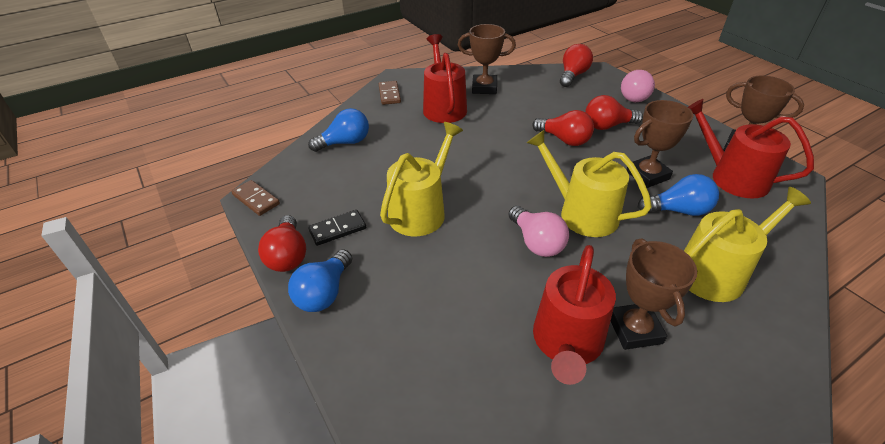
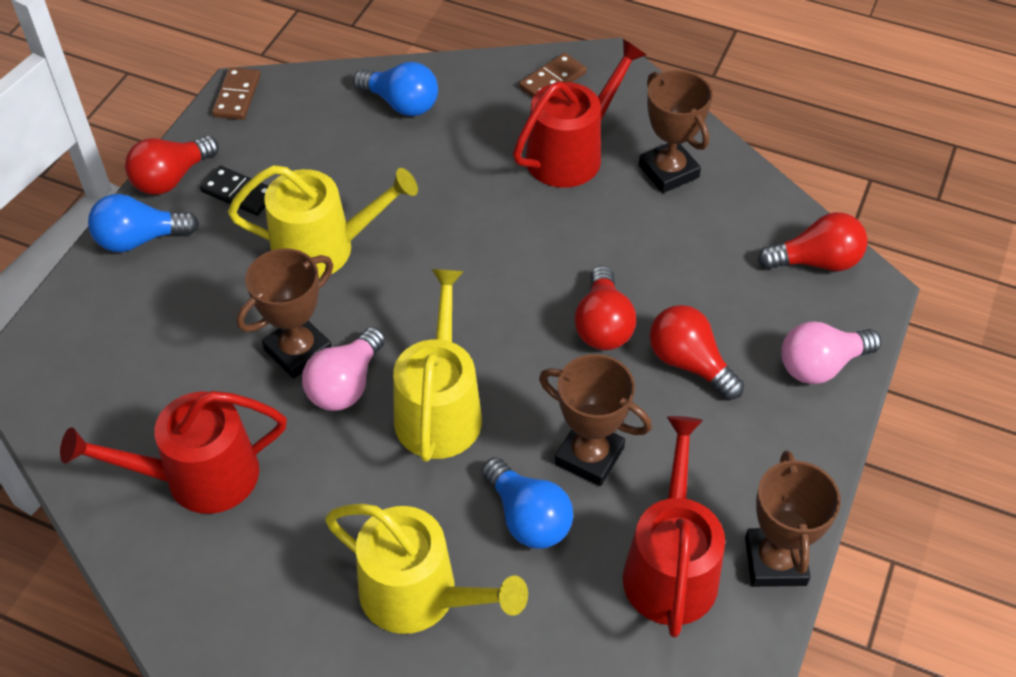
camera: 55 degrees right, 10 degrees up
(635, 329) = (259, 534): brown trophy -> brown trophy (298, 351)

